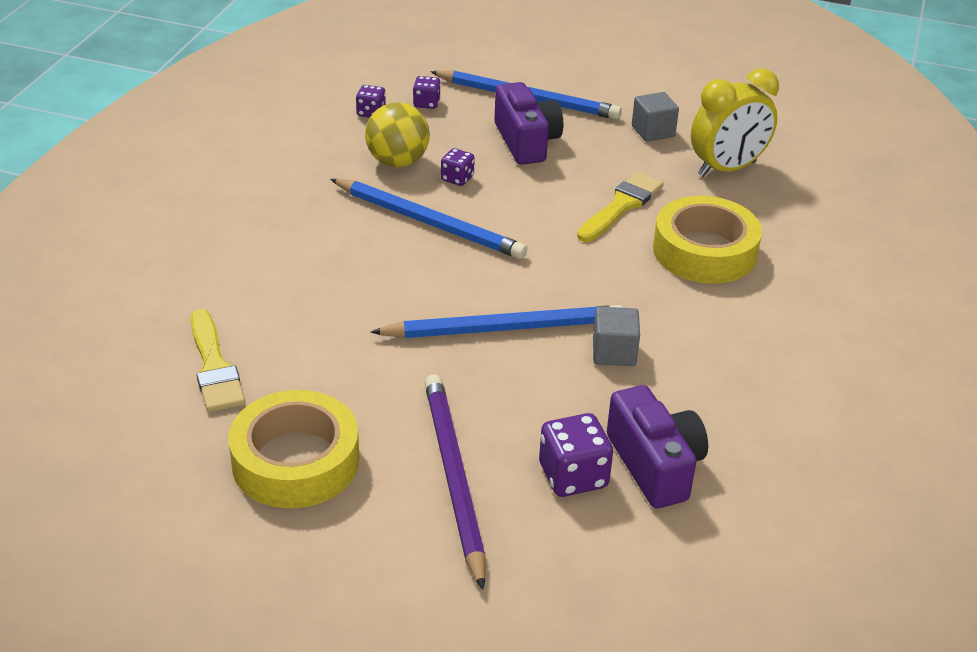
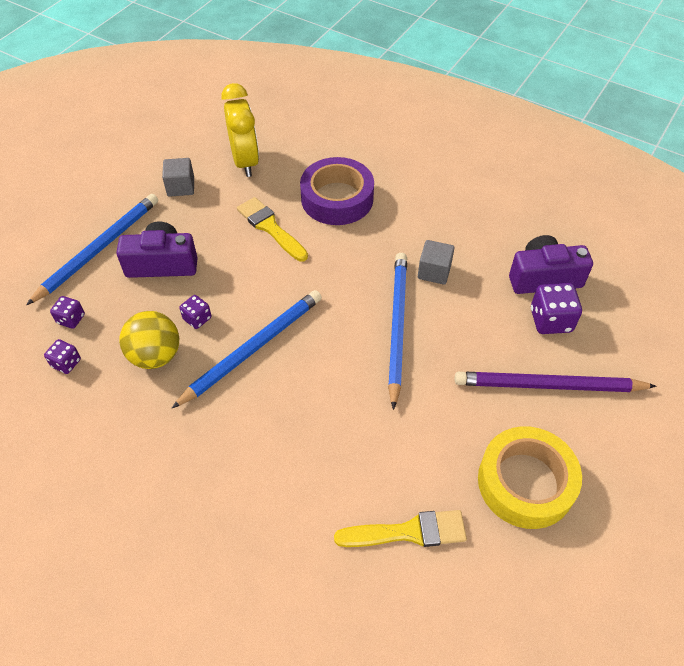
camera: 75 degrees left, 15 degrees up
(704, 251) = (337, 198): yellow tape -> purple tape

